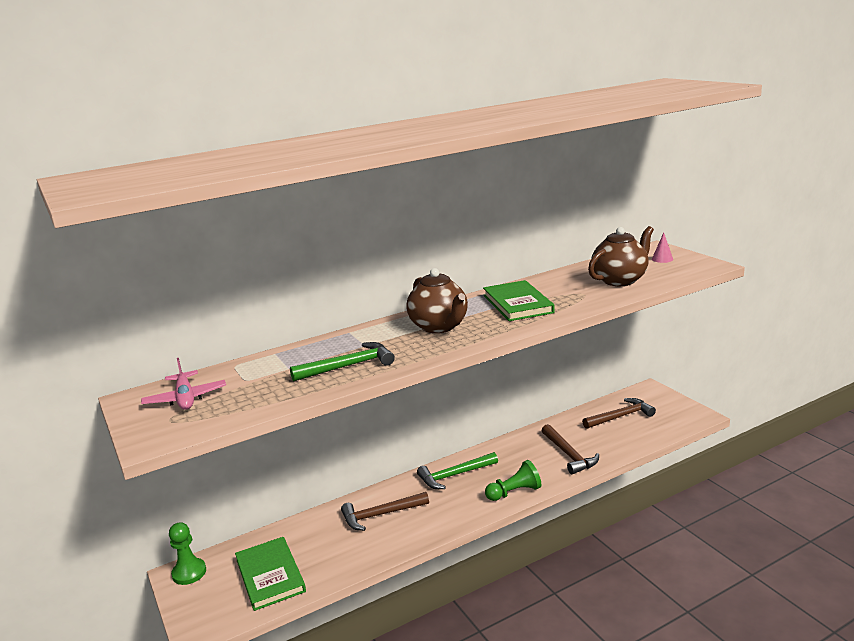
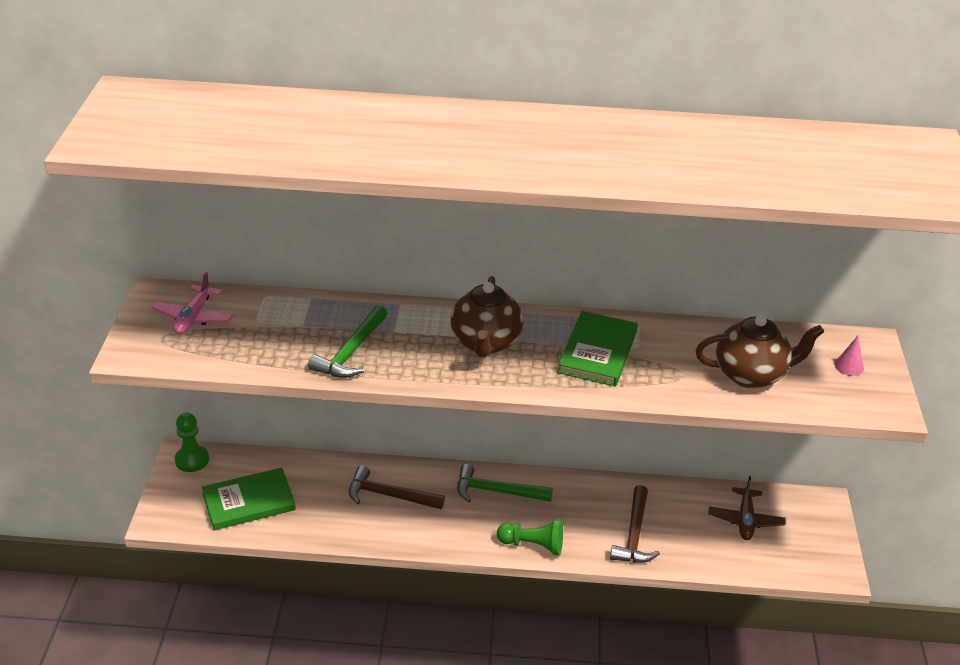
camera: 30 degrees right, 15 degrees up
(270, 575) = (249, 502): green book -> green book turned 60 degrees clockwise
(348, 366) = (351, 352): green hammer -> green hammer turned 105 degrees clockwise
(620, 417) = (745, 520): brown hammer -> brown plane

